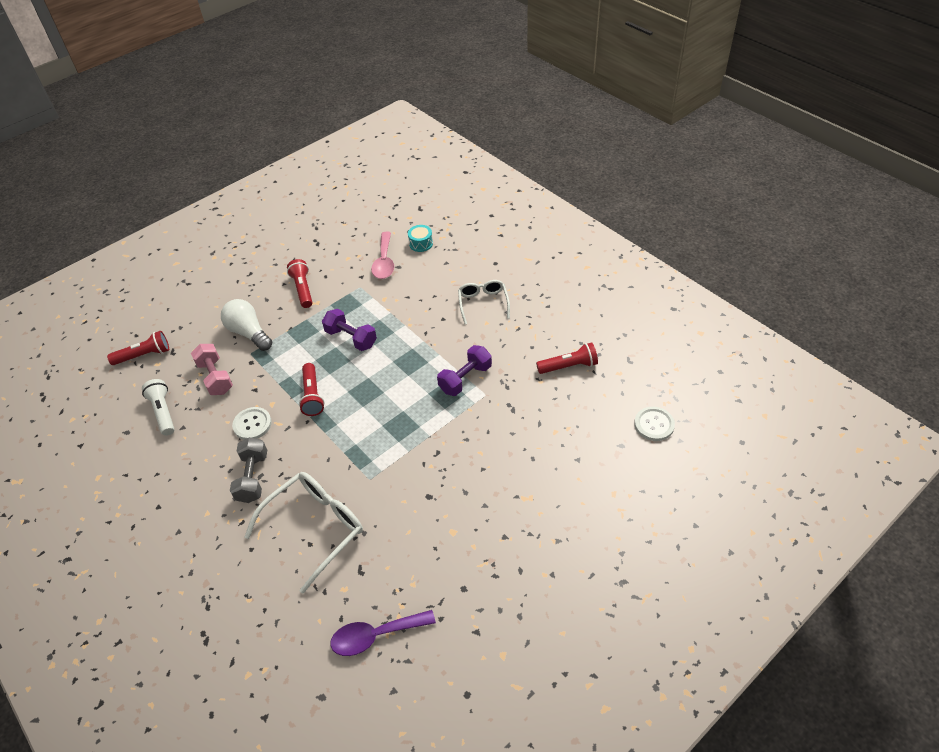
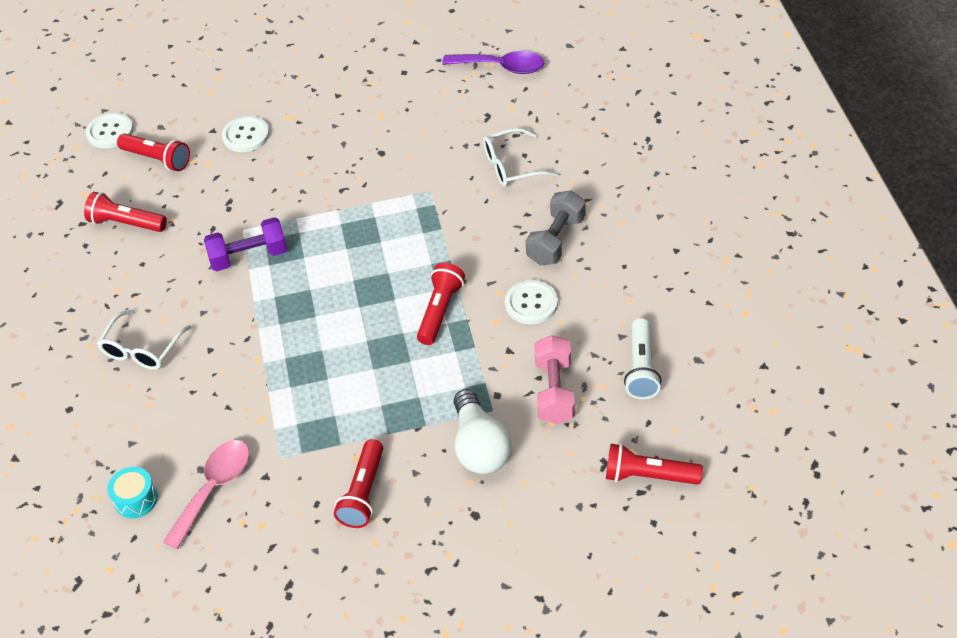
camera: 150 degrees left, 0 degrees up
(315, 528) = (511, 166): white glasses -> white glasses, size x0.61
(351, 338) = (345, 373): purple dumbbell -> none
(547, 466) = (246, 135): none -> white button
(595, 418) = (157, 159): none -> red flashlight

